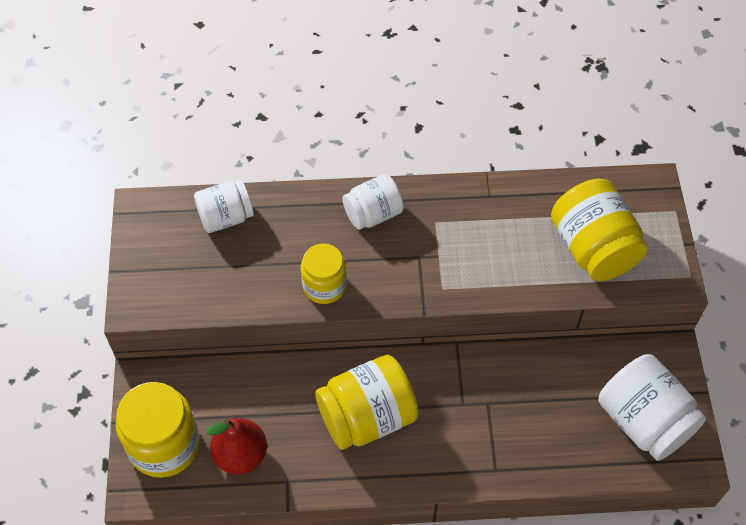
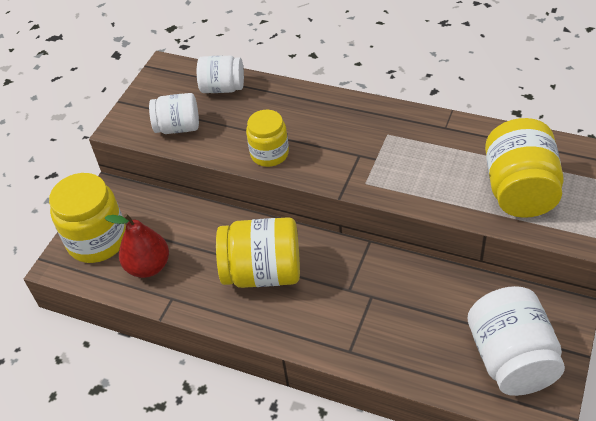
camera: 30 degrees right, 10 degrees down
(373, 214) = (338, 115): white jar -> white jar (178, 127)

